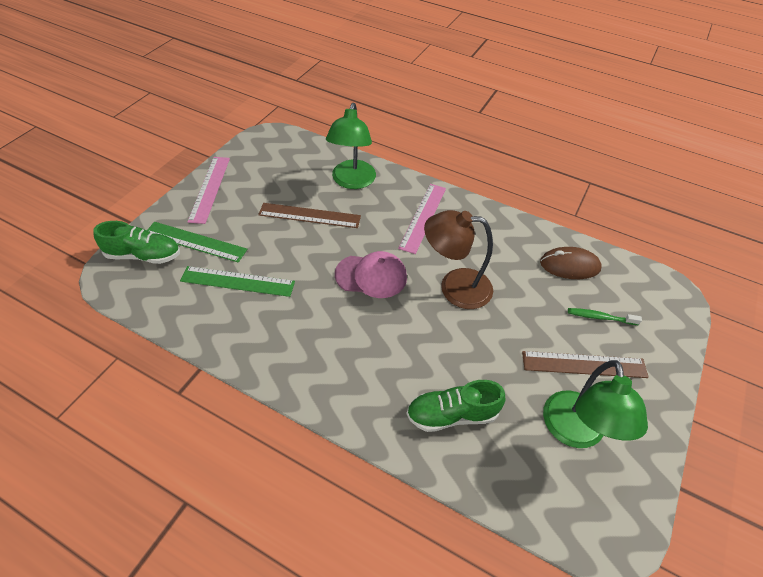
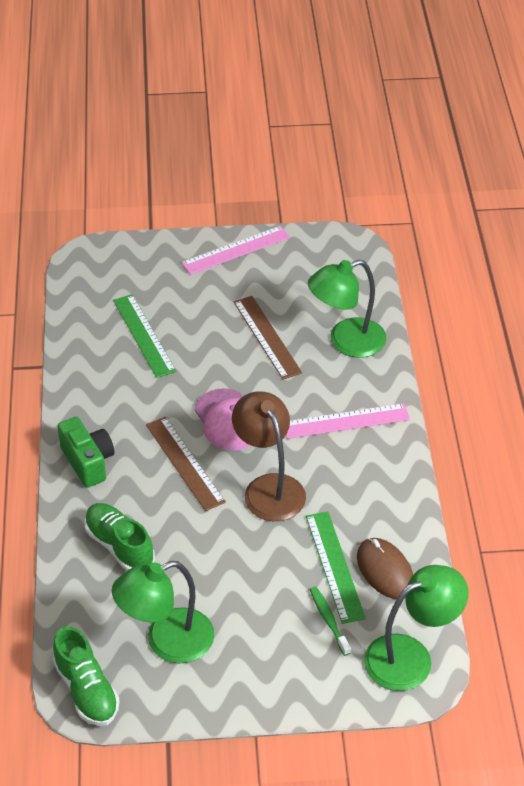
camera: 60 degrees right, 5 degrees down
(144, 255) = (120, 261): green shoe -> green shoe (87, 690)
(195, 242) = (163, 282): green ruler -> green ruler (334, 566)
(341, 390) = (88, 462): none -> green camera
(584, 364) = (253, 625): brown ruler -> brown ruler (185, 463)
(652, 290) = (411, 656): none -> green lamp

